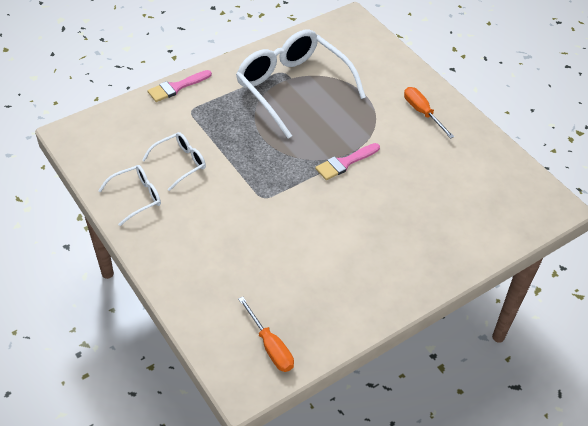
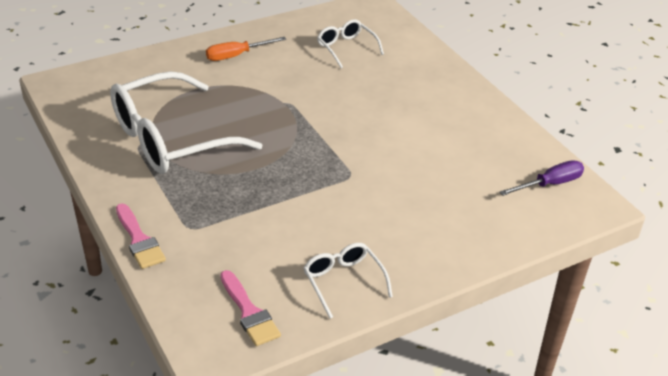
camera: 85 degrees left, 10 degrees down
(180, 163) = (287, 240): white glasses -> white glasses (346, 48)
(270, 346) = (550, 184): orange screwdriver -> purple screwdriver
(345, 163) = (304, 113): pink brush -> pink brush (249, 312)

